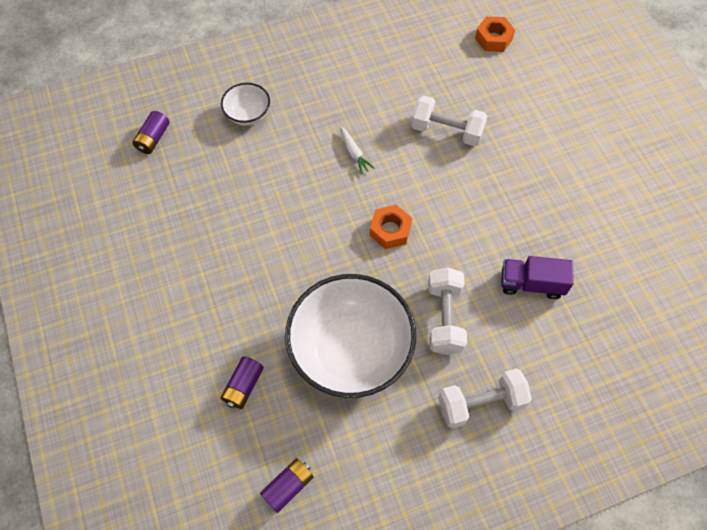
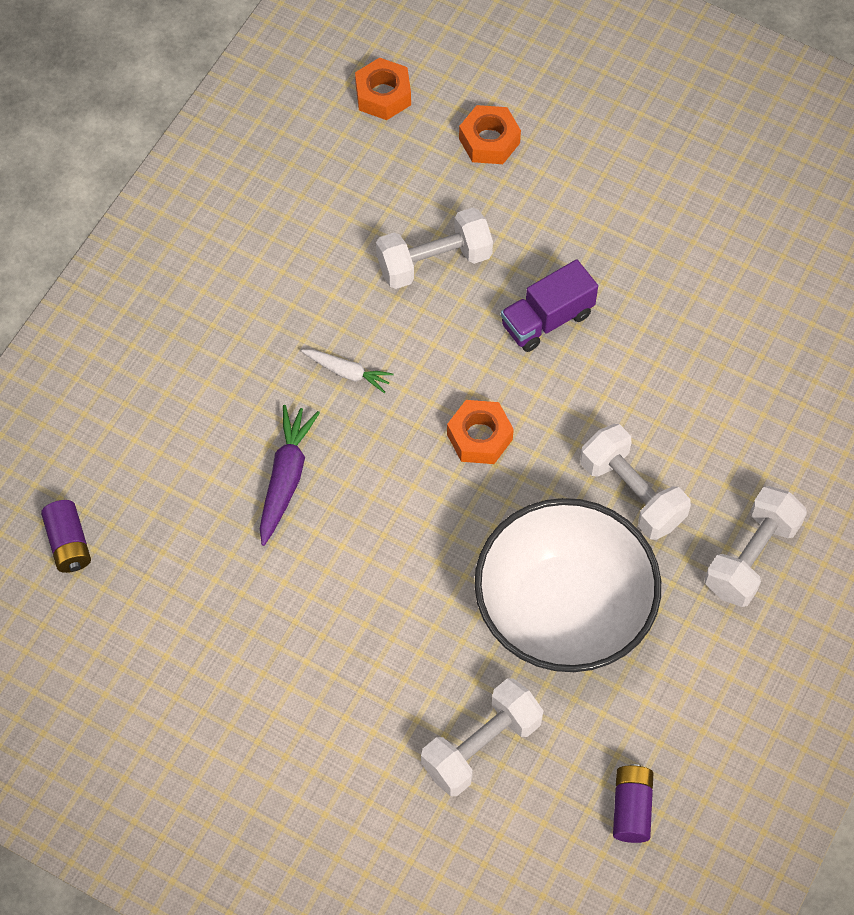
camera: 40 degrees left, 0 degrees up
(243, 386) = (481, 746): purple battery -> white dumbbell
(248, 114) = (163, 420): white bowl -> none
(277, 181) = (286, 478): none -> purple carrot
(529, 93) = (489, 141): none -> orange nut
(531, 284) = (691, 380): purple truck -> purple truck (547, 319)

